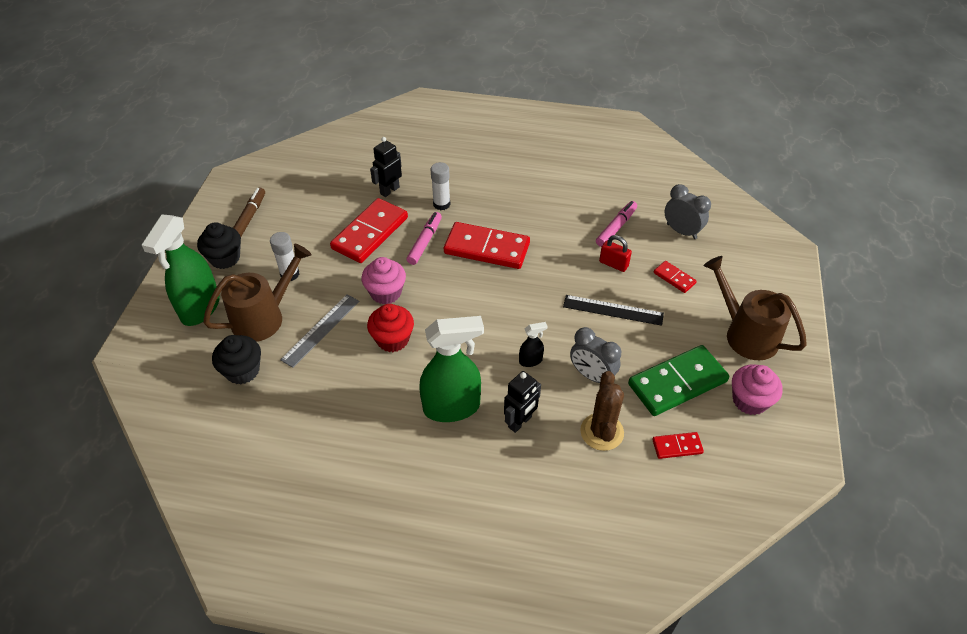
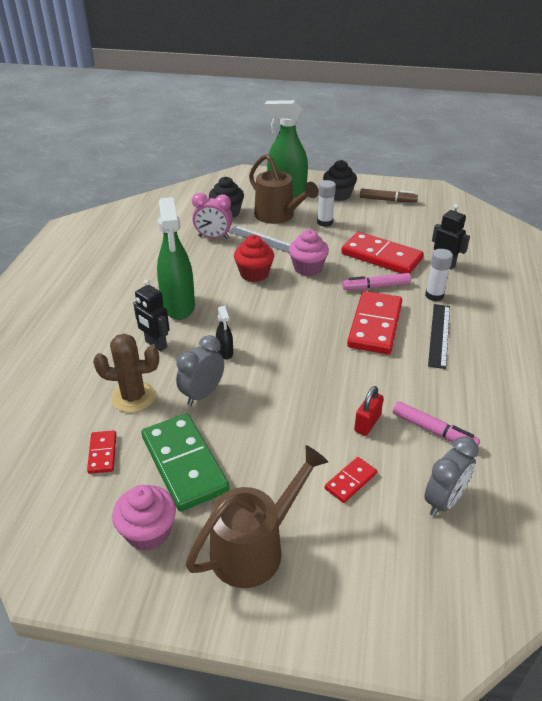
camera: 90 degrees right, 10 degrees down
(305, 382) = (213, 237): none -> pink clock
(424, 242) = (376, 287): pink marker -> pink marker turned 150 degrees clockwise
(613, 310) = (293, 417): black ruler -> black ruler (439, 335)

